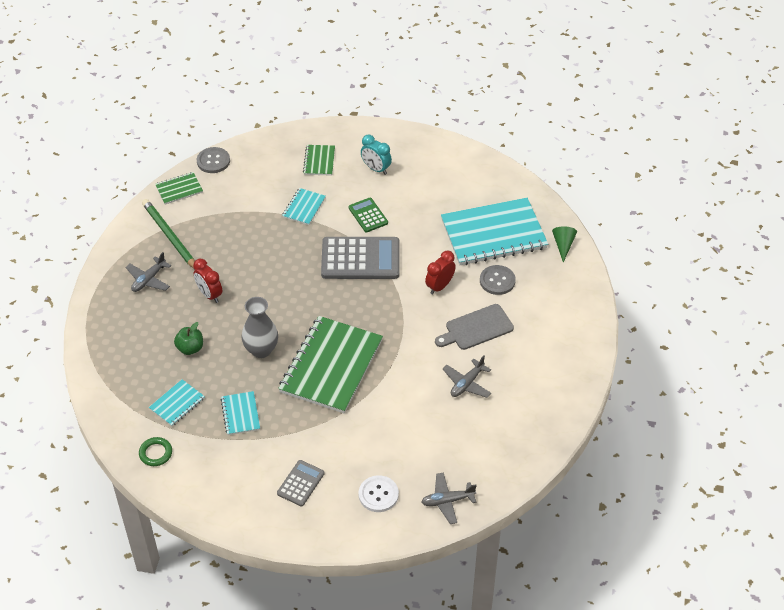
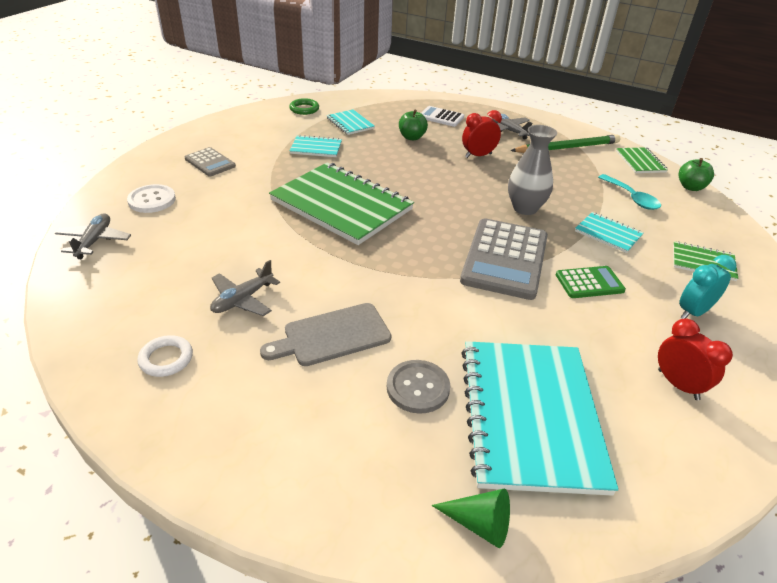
camera: 105 degrees right, 10 degrees down
(135, 335) = (441, 117): none -> white calculator
(213, 161) = (690, 187): grey button -> green apple
(245, 195) = (632, 198): none -> turquoise spoon
(261, 350) = (389, 170): grey vase -> grey vase (525, 208)
(439, 286) = (430, 319): red clock -> red clock (678, 384)
(467, 383) = (242, 299): grey plane -> grey plane turned 105 degrees counterclockwise
(476, 328) = (332, 335): grey cutting board -> grey cutting board turned 105 degrees counterclockwise
(533, 398) = (166, 359): none -> white ring

